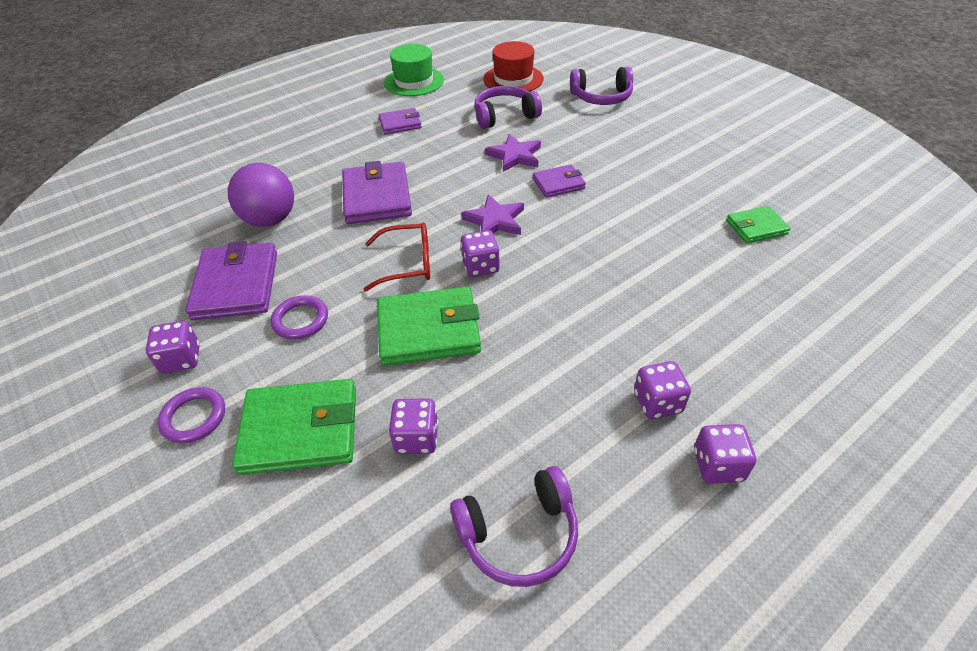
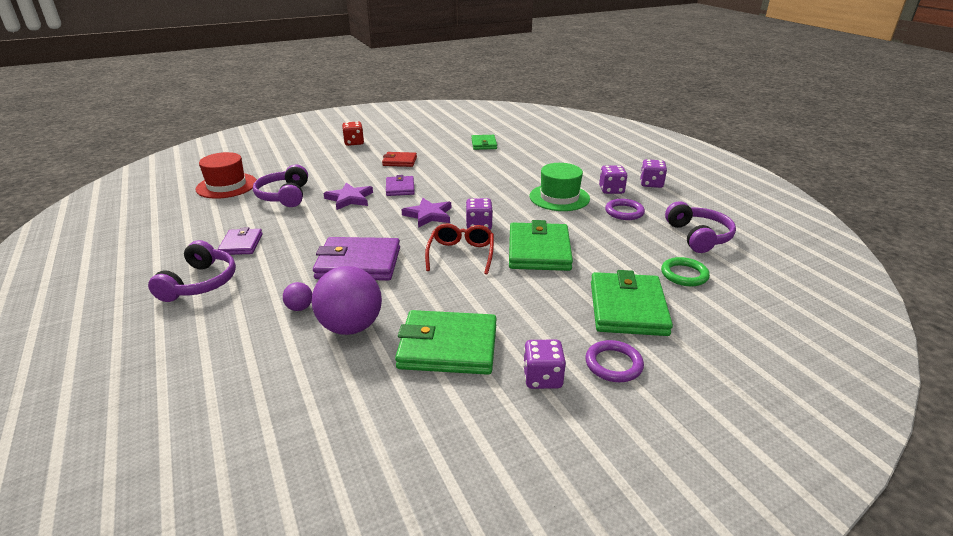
camera: 80 degrees left, 15 degrees down
(236, 285) = (448, 347): purple wallet -> green wallet
(299, 185) = (300, 308): none -> purple ball
(300, 320) = (510, 307): purple ring -> purple ring (624, 212)
(388, 502) = (684, 274): none -> green ring
(414, 81) = (163, 231): green hat -> green hat (559, 197)
(416, 438) = (635, 262): purple dice -> none
(601, 97) = (299, 159): purple headphones -> purple headphones (200, 283)
(638, 165) = (400, 161): none -> red wallet
(675, 118) = (354, 143): none -> red dice

